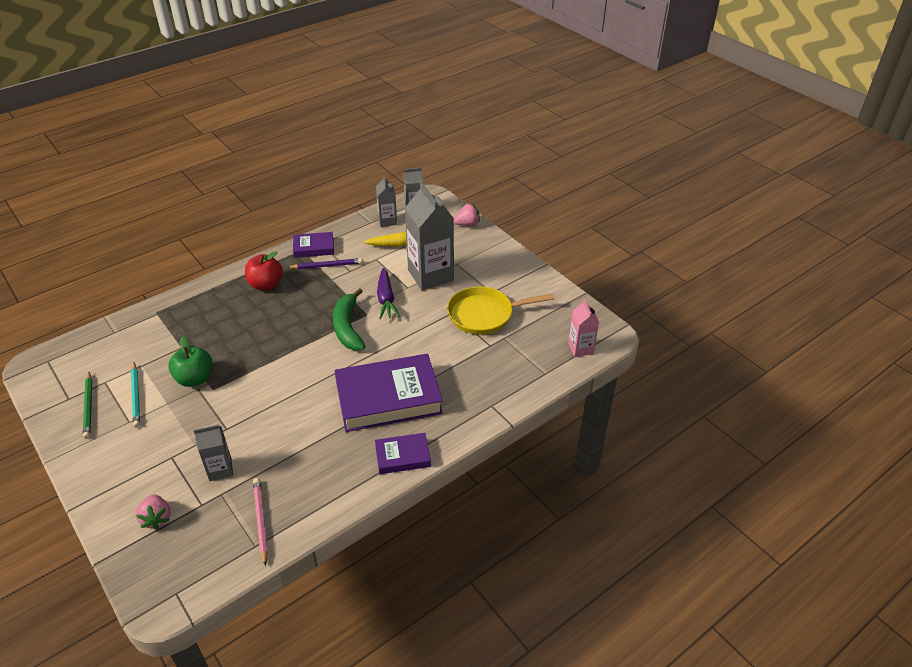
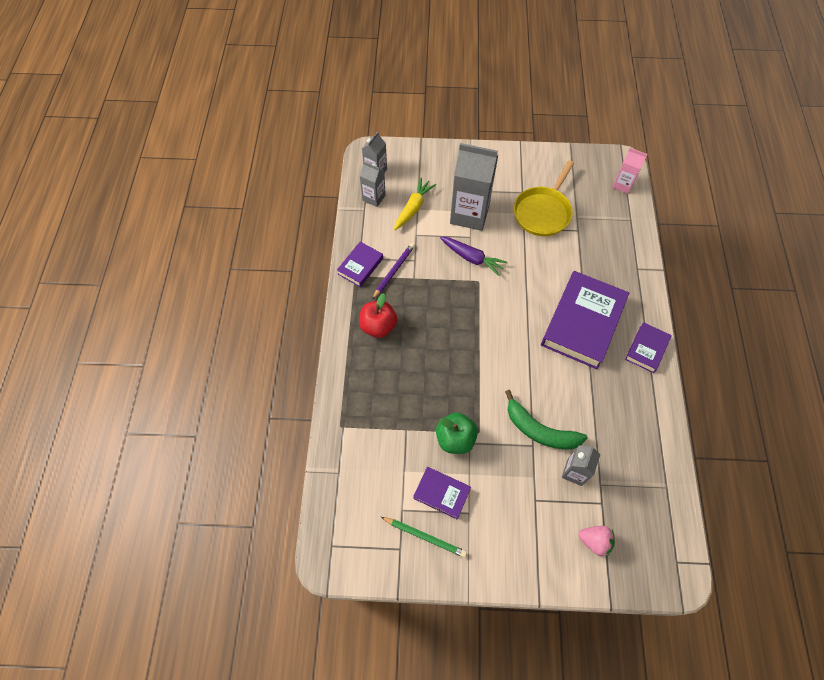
camera: 50 degrees left, 20 degrees up
(136, 396) = (441, 493): turquoise pencil -> purple book
(261, 520) = (645, 471): pink pencil -> none
(347, 327) = (483, 302): green banana -> green banana (540, 430)
(467, 224) = (429, 153): pink strawberry -> none

